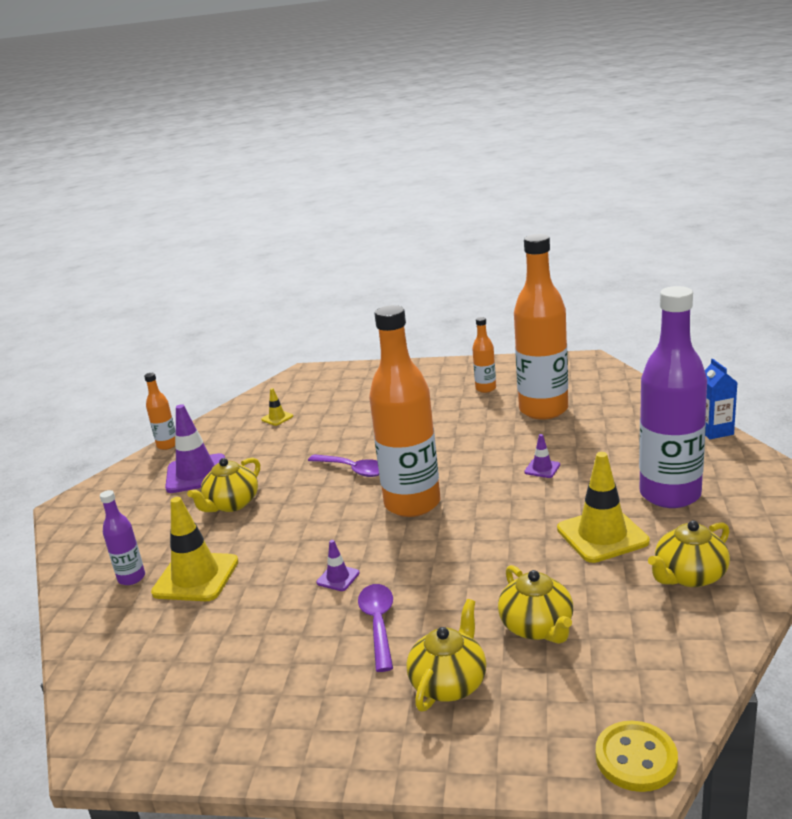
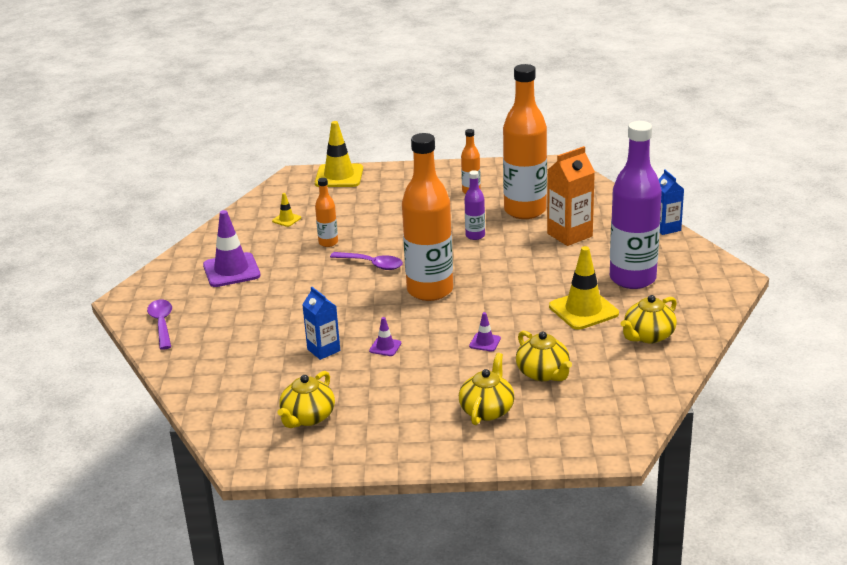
camera: 10 degrees left, 5 degrees up
(131, 578) = (214, 353): purple bottle -> purple bottle (475, 236)
(167, 445) = (192, 245): orange bottle -> orange bottle (328, 243)
(196, 577) = (268, 351): yellow traffic cone -> yellow traffic cone (339, 176)
(231, 504) = (274, 294): yellow teapot -> yellow teapot (307, 417)
(261, 579) = (323, 350): none -> blue carton
(378, 624) = (426, 376): purple spoon -> purple spoon (162, 324)
(542, 468) = (531, 260): purple traffic cone -> purple traffic cone (485, 342)
(593, 438) = (569, 235): none -> orange carton
(636, 758) = (617, 444): yellow button -> none

